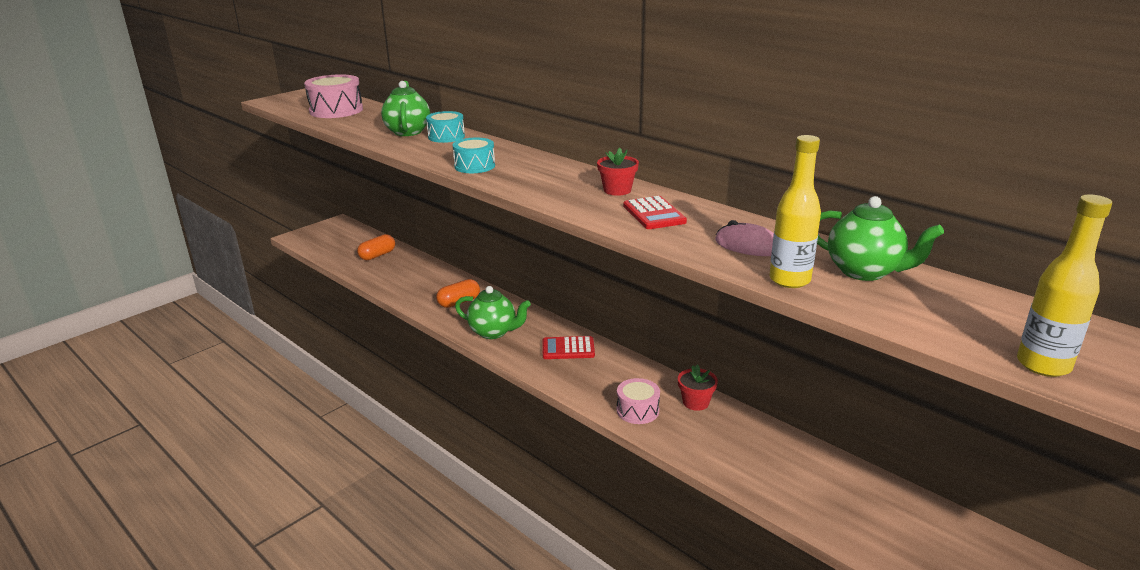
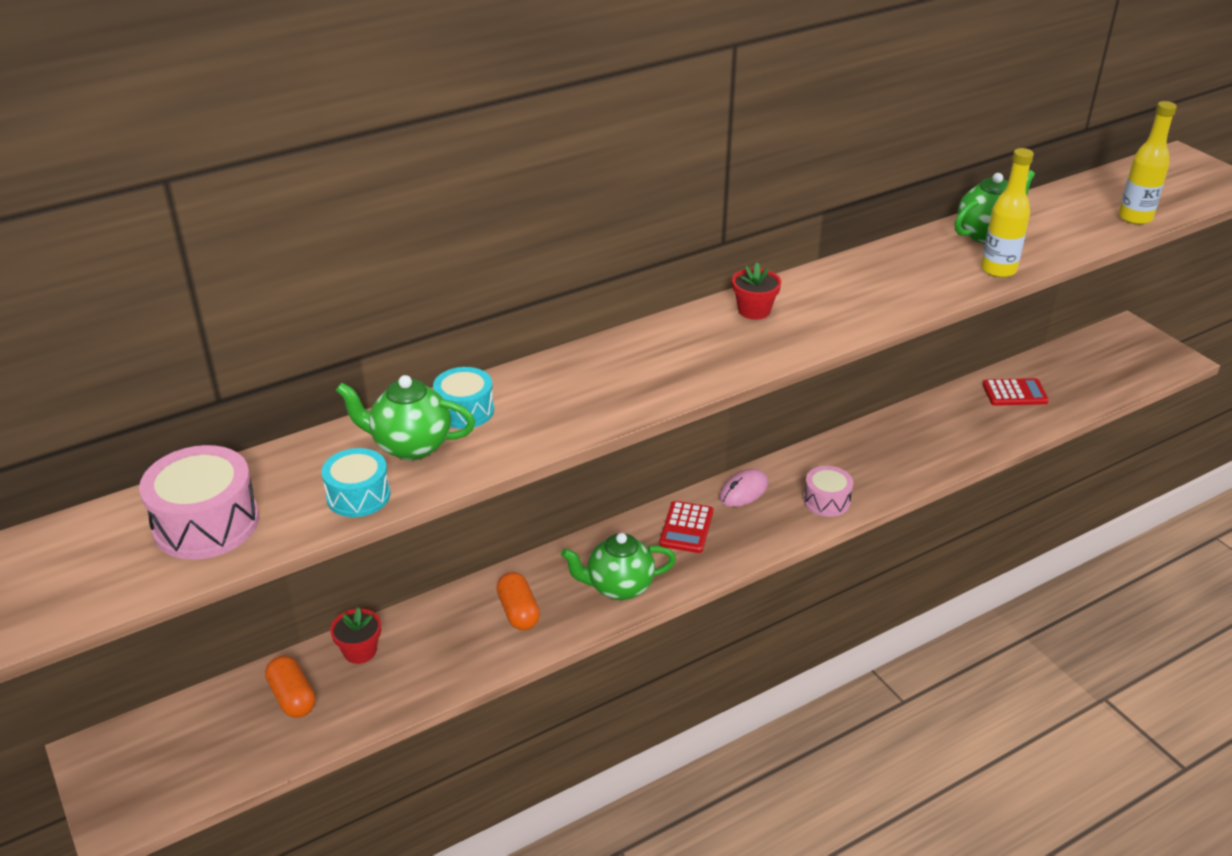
camera: 75 degrees left, 10 degrees up
(474, 166) = (617, 398): turquoise drum -> turquoise drum (358, 496)
(493, 332) = (619, 587): green teapot -> green teapot turned 135 degrees counterclockwise
(654, 214) = (832, 302): red calculator -> red calculator (1014, 393)
(696, 402) = (823, 458): red flower pot -> red flower pot (360, 651)
(748, 246) = (924, 271): pink mouse -> pink mouse (743, 491)

